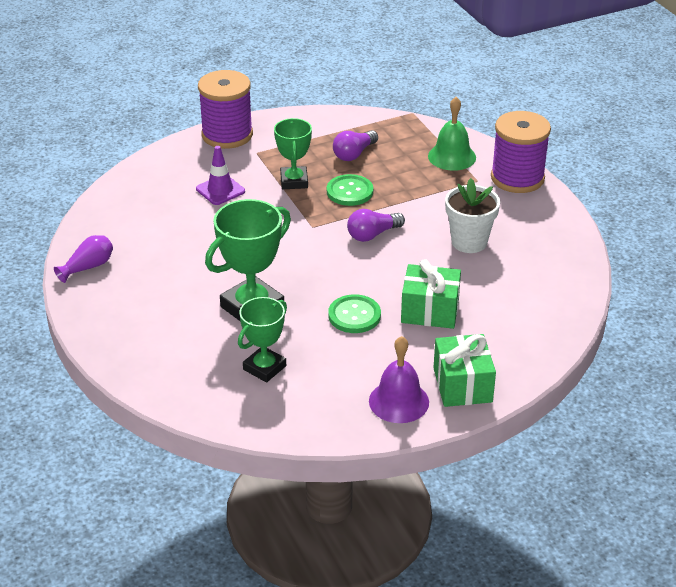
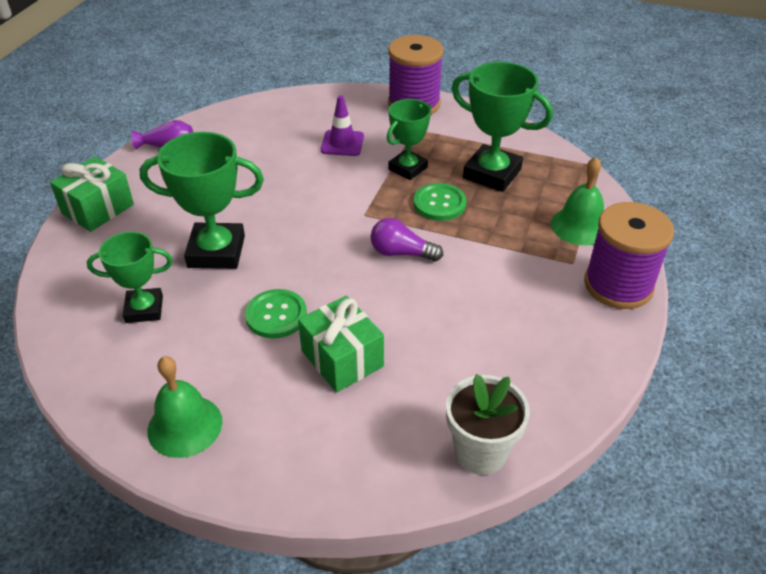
camera: 45 degrees right, 5 degrees up
(354, 154) = (492, 173): purple light bulb -> green trophy
(399, 401) = (185, 426): purple bell -> green bell
(462, 385) = (258, 457): green gift -> green gift (98, 209)
(469, 242) = (477, 317): white flower pot -> white flower pot (480, 452)

